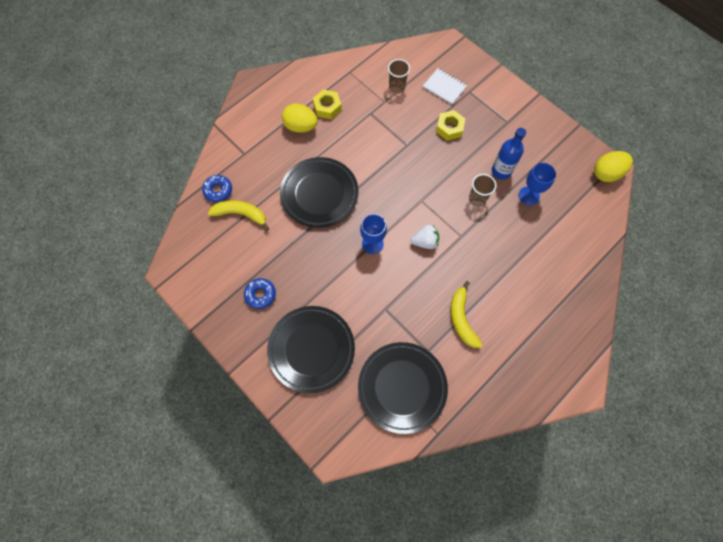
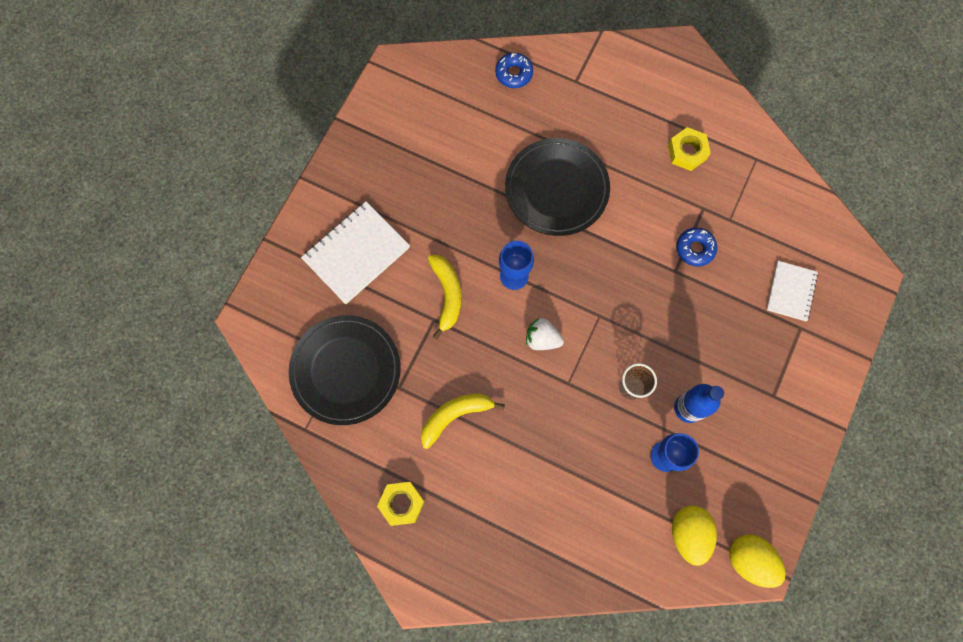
camera: 70 degrees right, 5 degrees up
(241, 214) = (493, 111): yellow banana -> yellow banana (447, 294)
(260, 294) = (401, 173): blue donut -> blue donut (695, 249)
(300, 126) = (643, 131): yellow egg -> yellow egg (688, 534)
(311, 349) = (356, 253): black plate -> white notebook
(397, 87) = (760, 228): brown cup -> none
(425, 242) = (542, 339): white strawberry -> white strawberry turned 135 degrees clockwise
(449, 128) = (726, 318): yellow nut -> yellow nut (401, 503)

